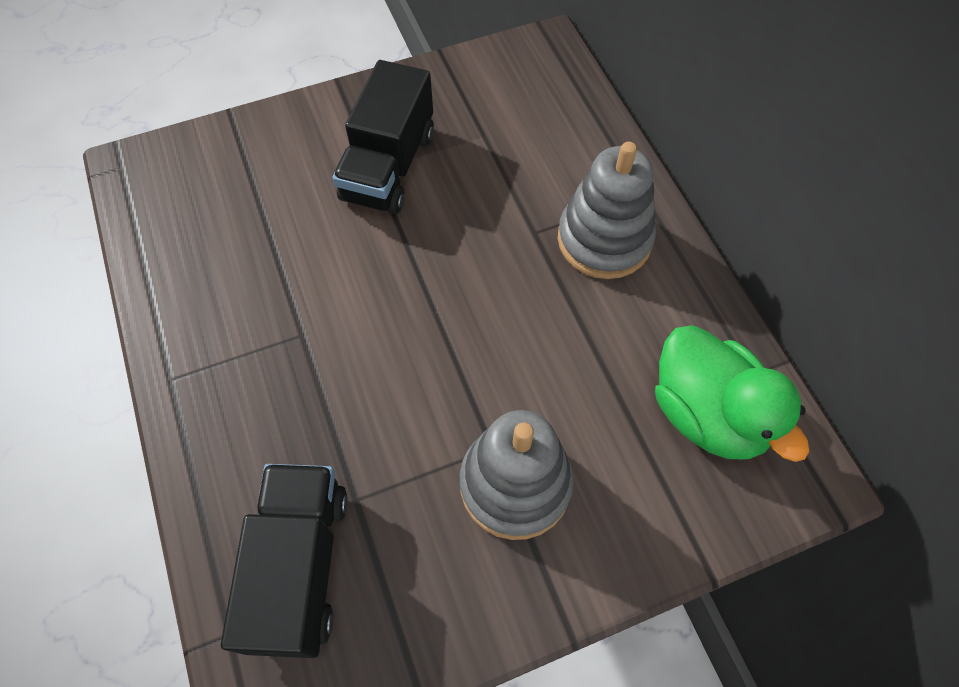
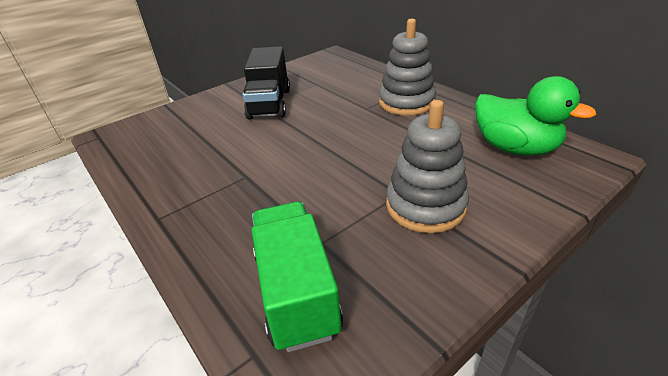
camera: 15 degrees left, 25 degrees down
(300, 566) = (296, 291): black truck -> green truck

